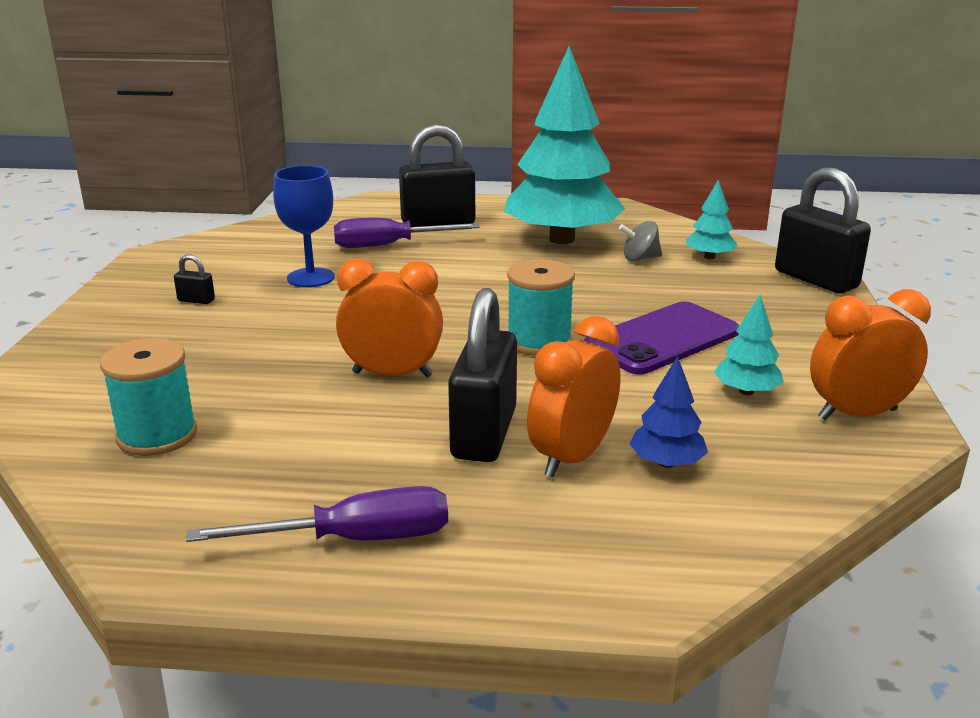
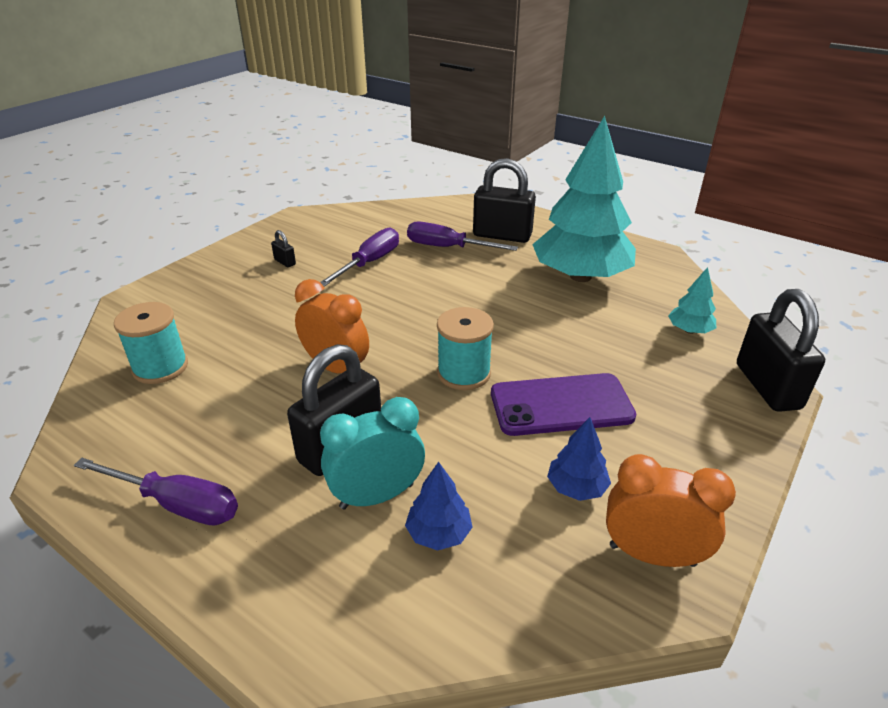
camera: 30 degrees right, 10 degrees up
(311, 278) = (369, 263): blue goblet -> purple screwdriver
(572, 457) = (377, 496): orange clock -> turquoise clock
(640, 258) = (626, 314): grey spinning top -> none
(746, 391) = (576, 488): turquoise tree -> blue tree

